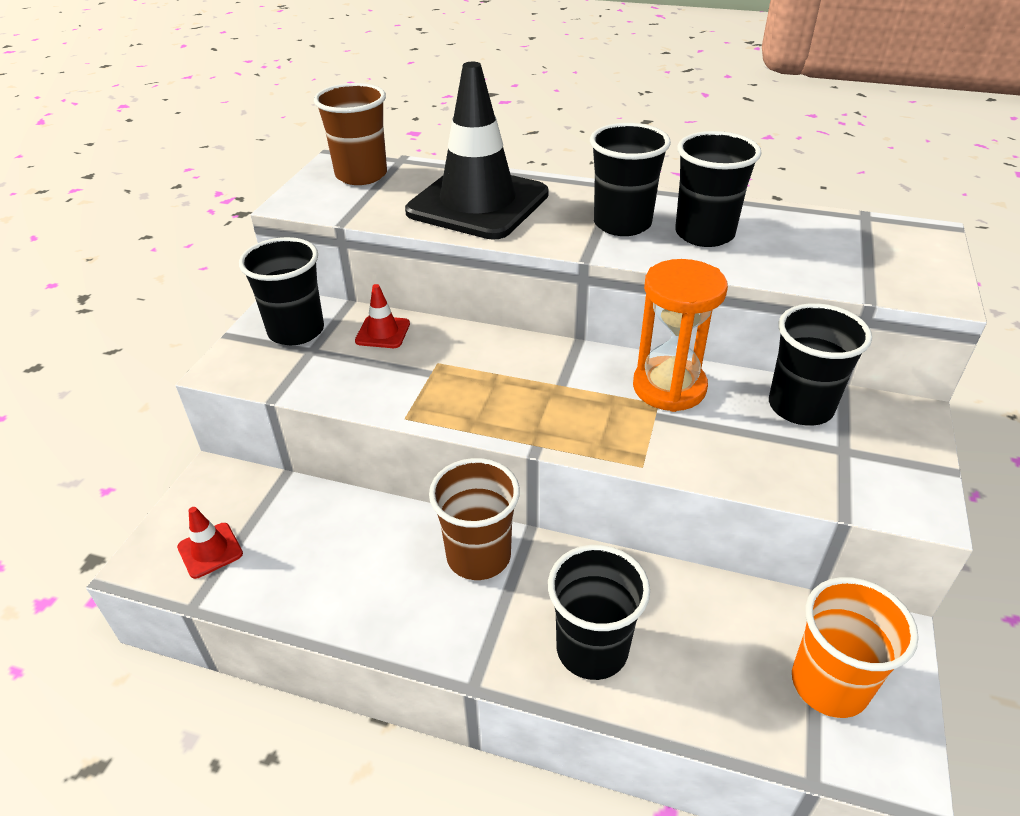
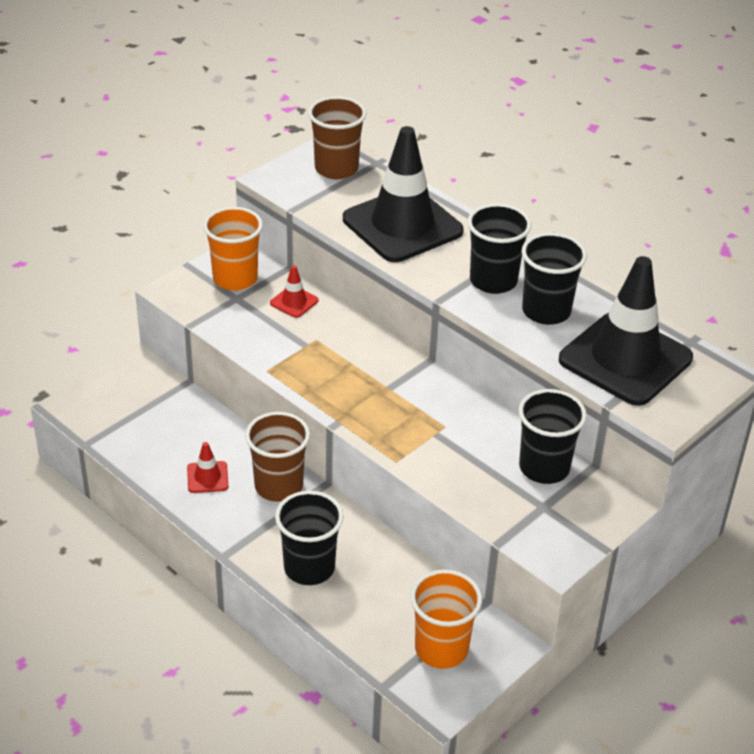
camera: 25 degrees right, 0 degrees up
(210, 550) = (113, 414): red traffic cone -> red traffic cone (207, 477)
(296, 331) = (235, 279): black cup -> orange cup
(669, 387) = (463, 418): orange hourglass -> none
(830, 251) = (625, 359): none -> black traffic cone

